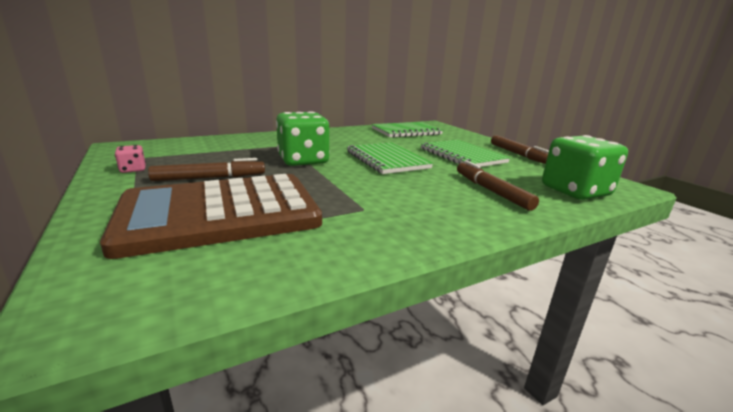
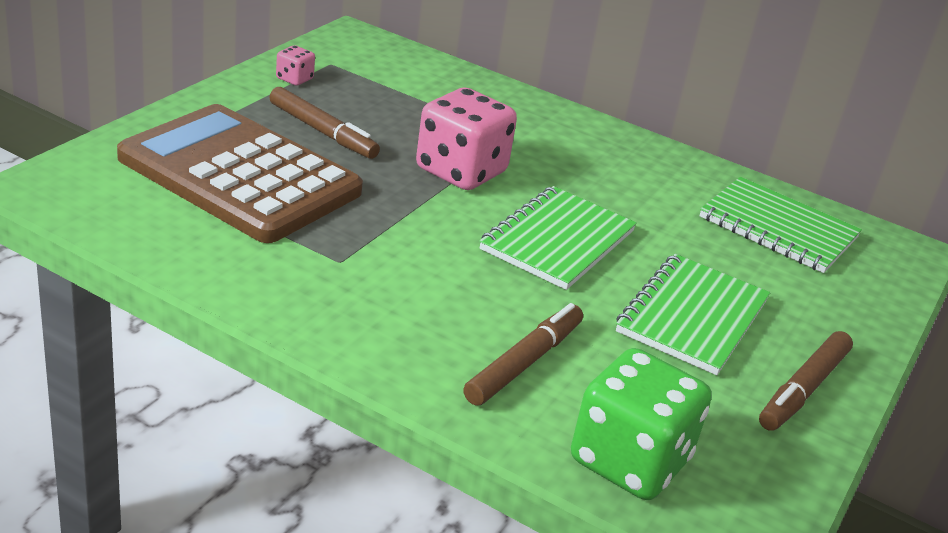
camera: 55 degrees right, 10 degrees up
(303, 160) = (461, 171): green dice -> pink dice

